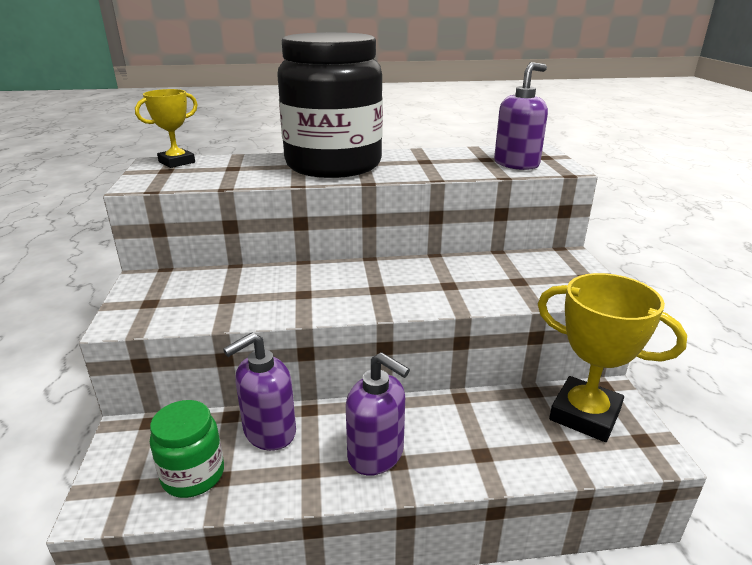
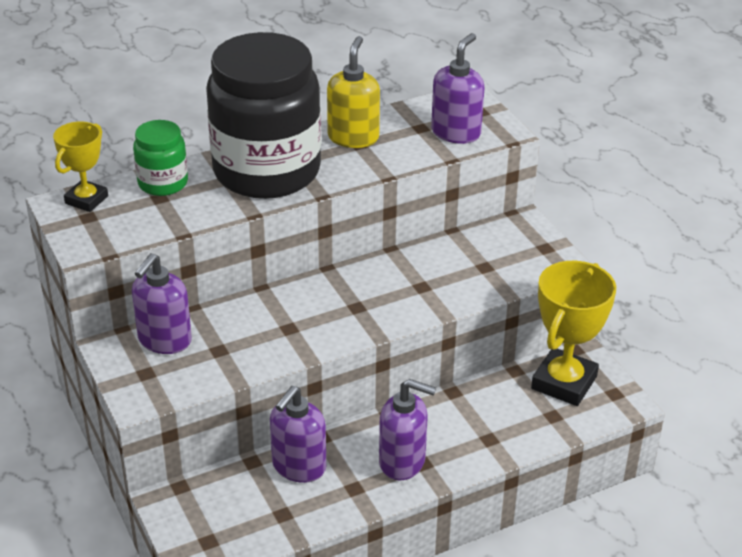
camera: 20 degrees left, 10 degrees up
(189, 282) = (164, 340): none -> purple soap dispenser
(193, 475) = (258, 518): green jar -> green jar (163, 183)
(422, 157) = (353, 137): none -> yellow soap dispenser
(585, 415) = (564, 382): yellow trophy -> yellow trophy turned 75 degrees counterclockwise

